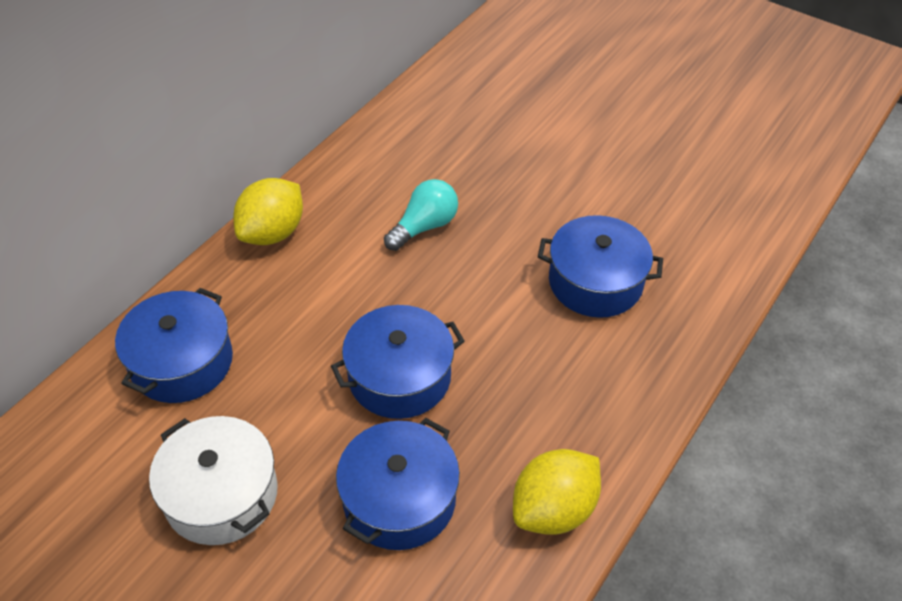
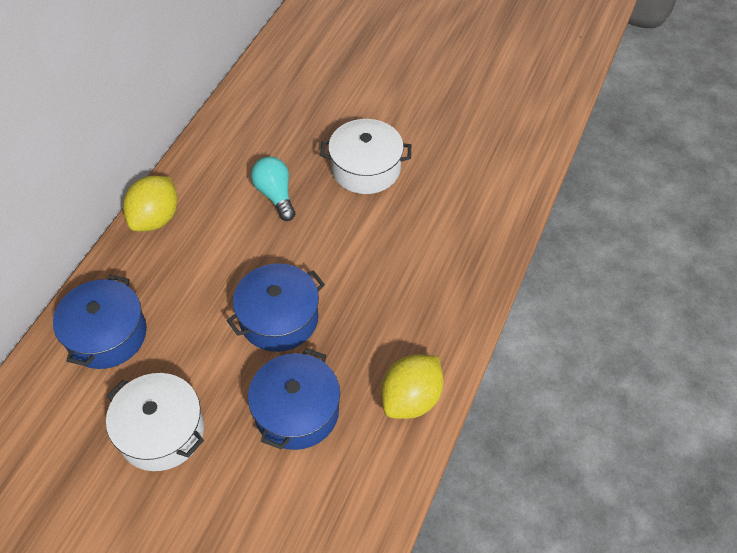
camera: 10 degrees left, 5 degrees up
(424, 226) = (275, 195): turquoise light bulb -> turquoise light bulb turned 60 degrees counterclockwise
(543, 211) = (366, 168): none -> white pot
(595, 282) = (414, 220): blue pot -> none

